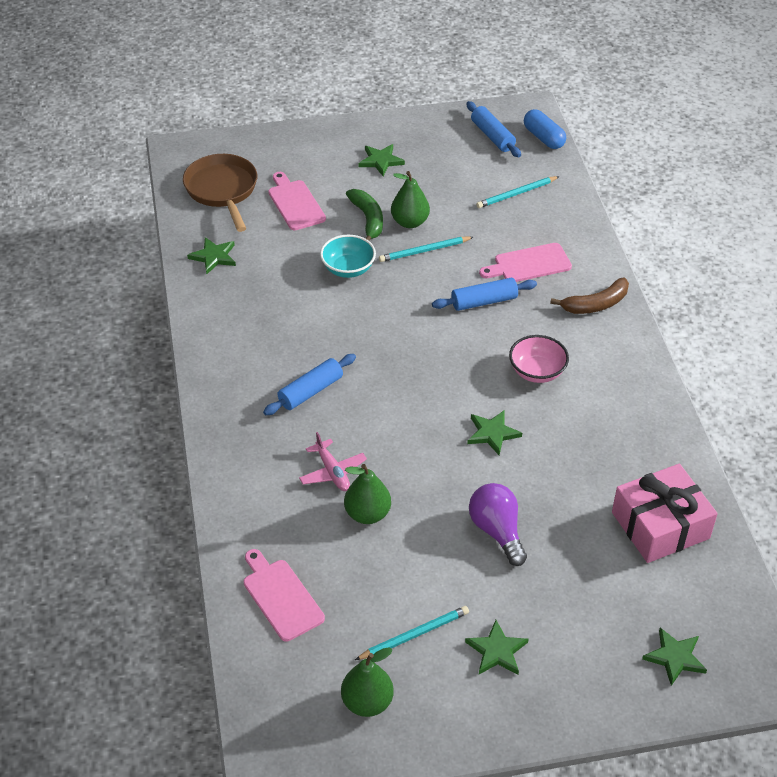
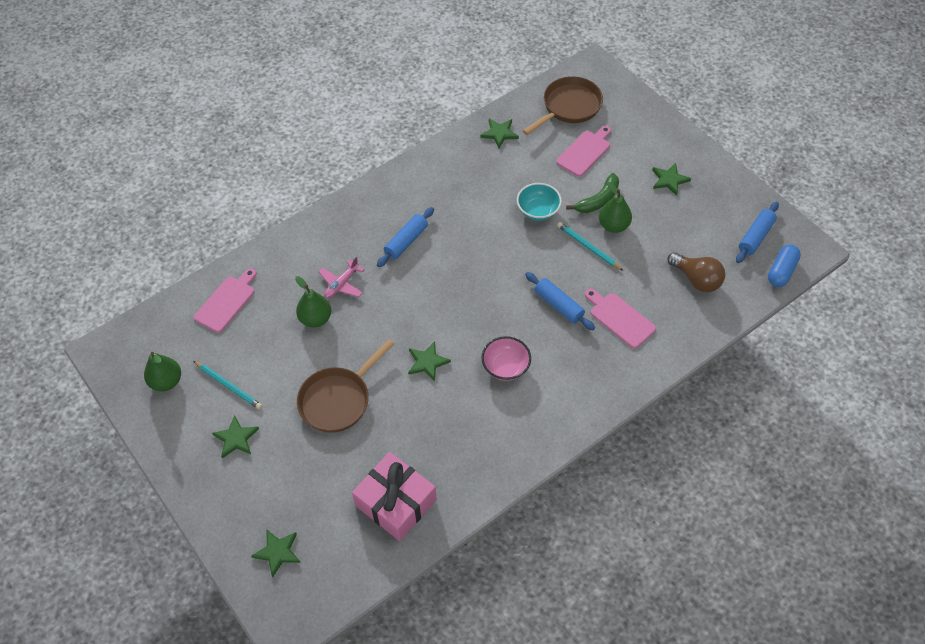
camera: 65 degrees right, 10 degrees up
(311, 391) = (406, 241): blue rolling pin -> blue rolling pin turned 75 degrees counterclockwise
(497, 531) = (338, 399): purple light bulb -> brown pan
(516, 194) = (696, 279): turquoise pencil -> brown light bulb
(595, 304) = (604, 379): brown banana -> none

